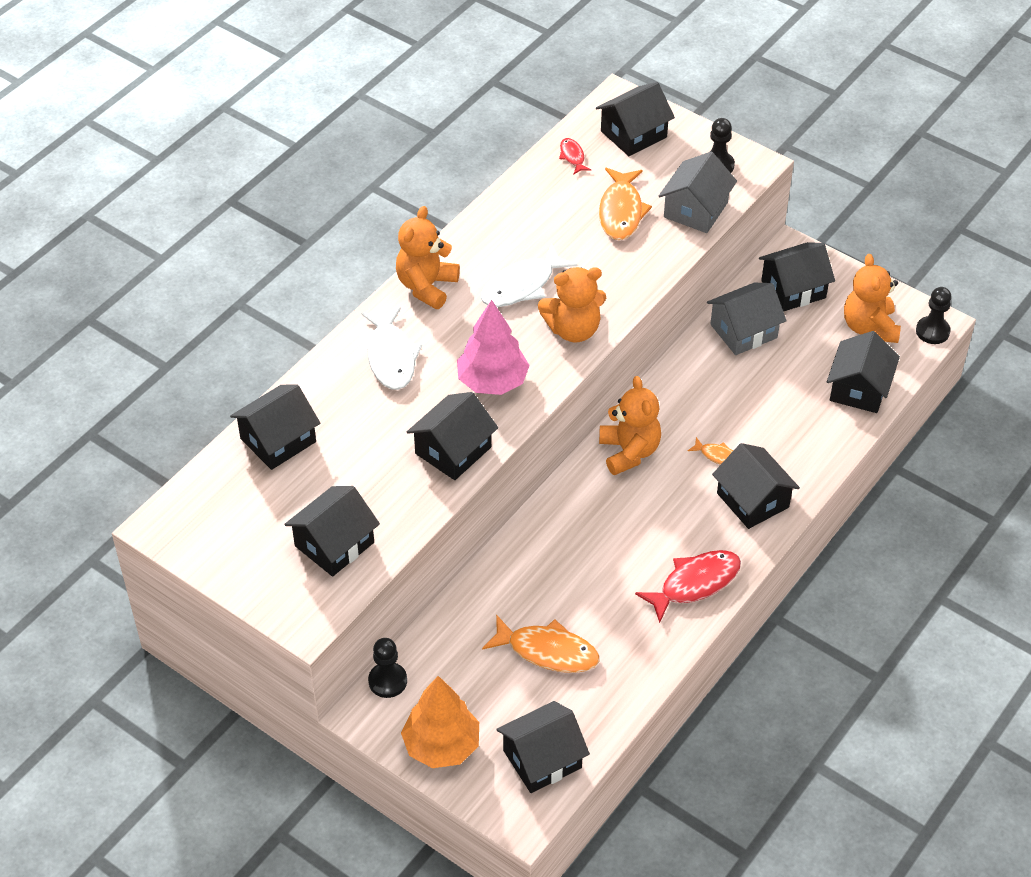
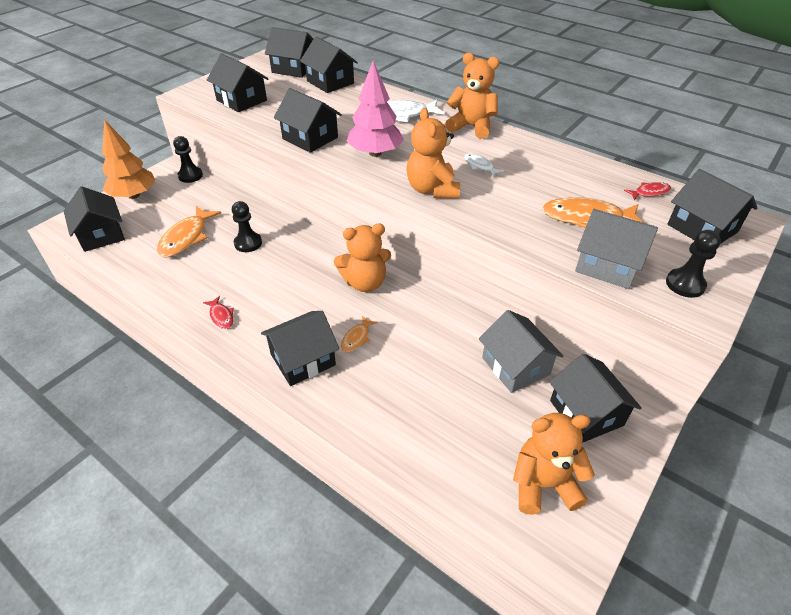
camera: 90 degrees right, 5 degrees down
(522, 285) = (480, 166): white fish -> white fish, size x0.51
(695, 584) = (221, 316): red fish -> red fish, size x0.51
(859, 389) = (445, 463): black house -> black house (294, 68)
(932, 331) = (551, 561): black pawn -> black pawn (248, 243)

